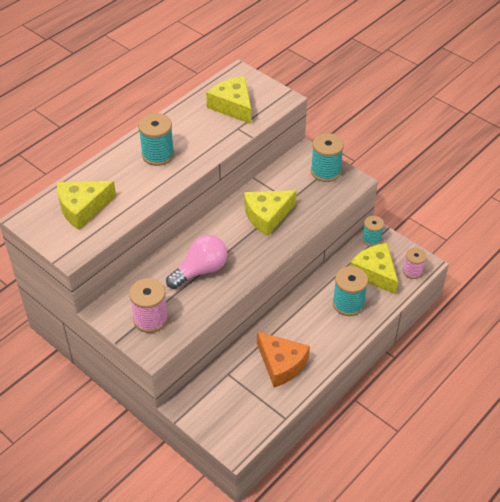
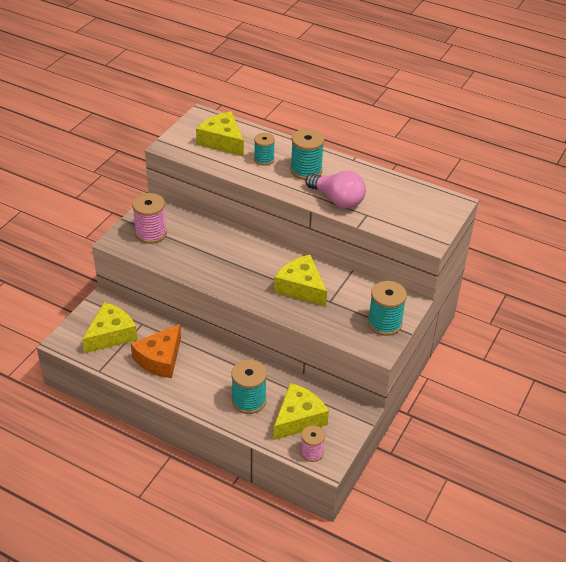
camera: 75 degrees right, 5 degrees down
(200, 270) = (215, 254): pink light bulb -> pink light bulb (337, 200)
(233, 106) = (399, 206): yellow cheese -> yellow cheese (111, 335)
(371, 239) = (348, 410): turquoise spool -> turquoise spool (264, 159)

